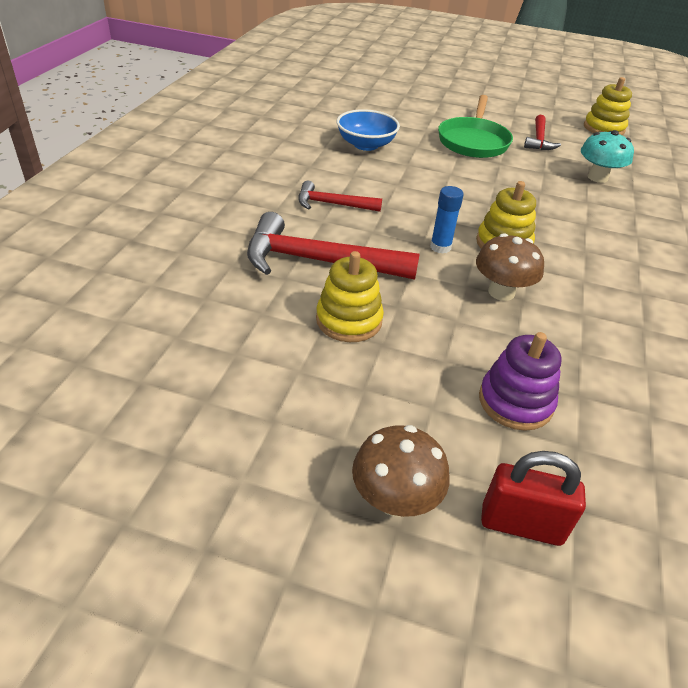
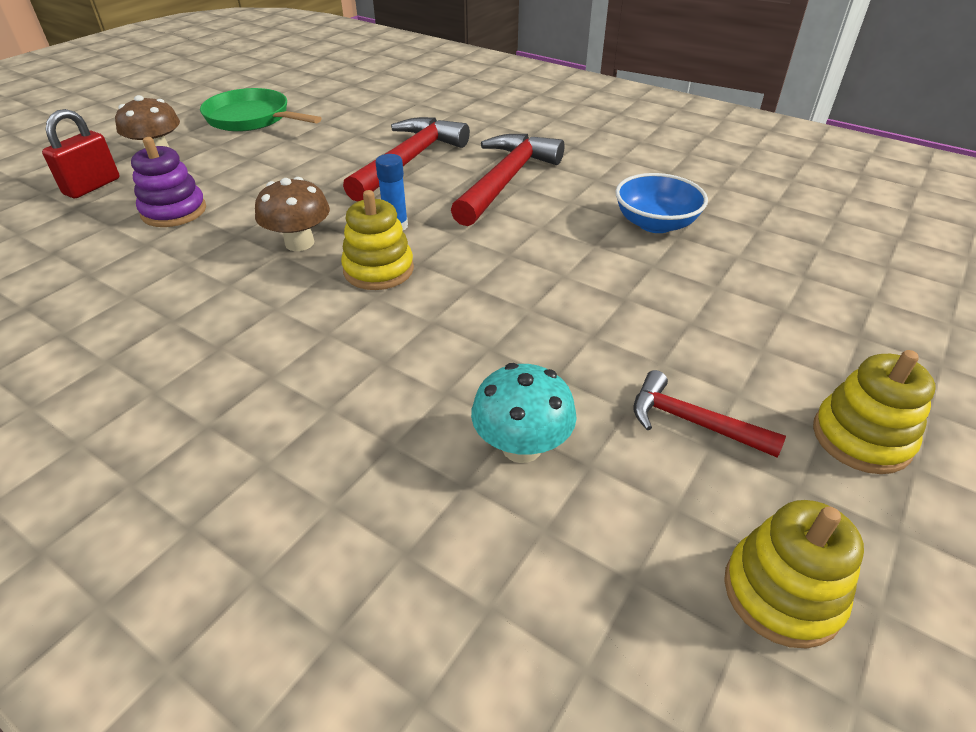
camera: 110 degrees right, 0 degrees up
(333, 204) = (506, 180): red hammer -> red hammer, size x1.78
(349, 320) = (322, 162): yellow stacking toy -> yellow stacking toy (861, 438)
(473, 141) = (676, 328): green pan -> green pan (252, 119)

